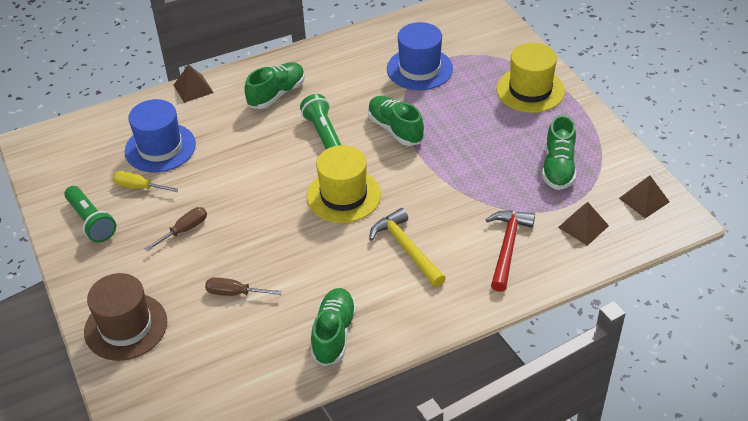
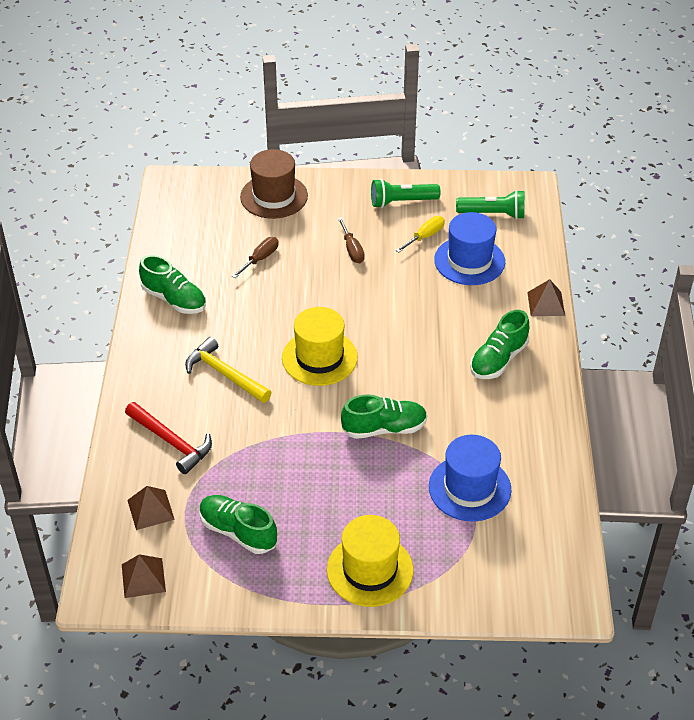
camera: 115 degrees right, 0 degrees up
(276, 94) = (498, 359): green shoe -> green shoe turned 60 degrees clockwise
(323, 134) = (414, 373): green flashlight -> green flashlight (493, 214)
(406, 248) = (224, 374): yellow hammer -> yellow hammer turned 135 degrees counterclockwise

